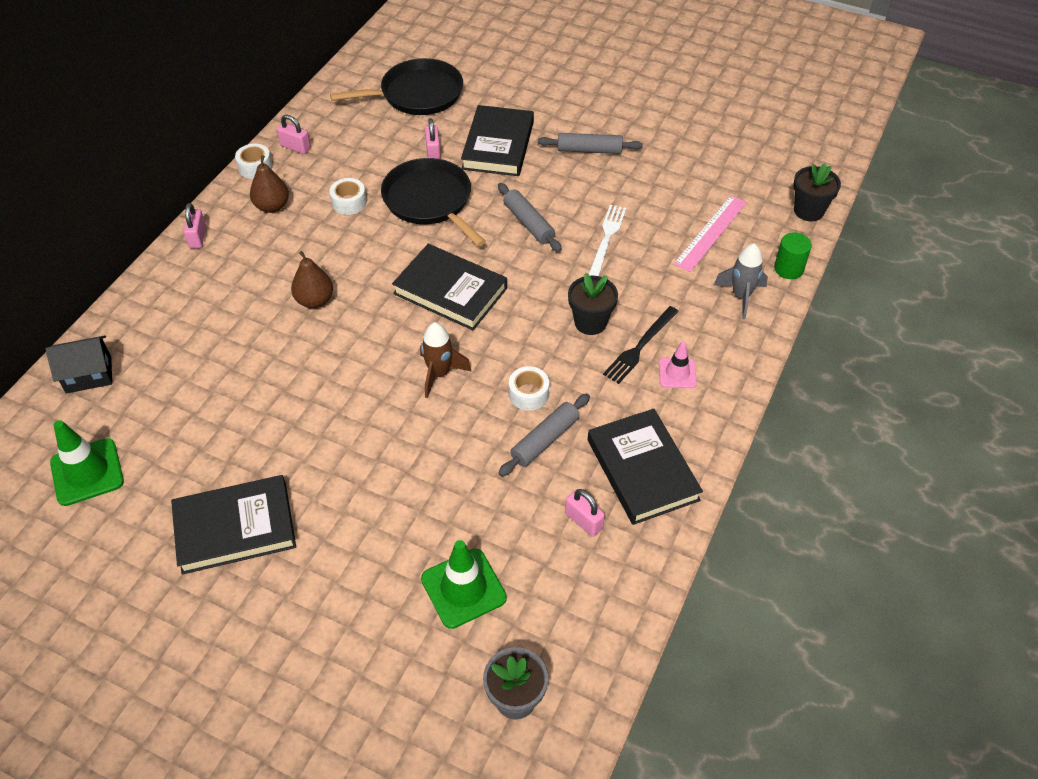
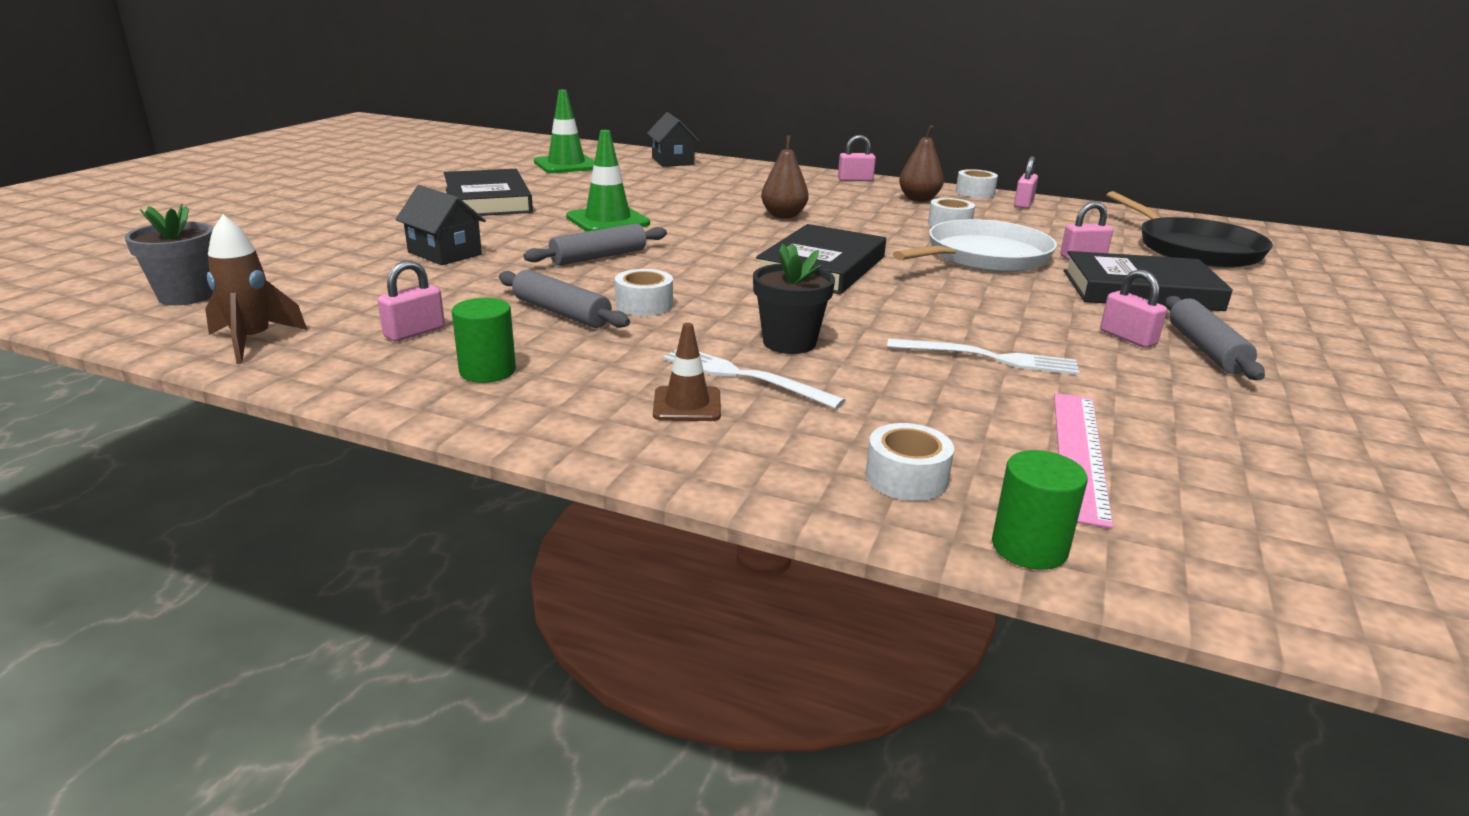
camera: 85 degrees right, 25 degrees down
(409, 534) = (444, 253): none -> black house
(430, 201) = (983, 257): black pan -> white pan
(439, 374) = (679, 263): brown rocket -> brown rocket (252, 341)
(463, 588) = (355, 274): green traffic cone -> green traffic cone (608, 221)
(529, 223) = (984, 307): grey rolling pin -> grey rolling pin (599, 257)
(574, 175) = (1127, 338): none -> pink padlock
(640, 347) = (744, 377): black fork -> white fork
(642, 470) = (487, 371): black book -> green cylinder
(677, 373) = (687, 404): pink traffic cone -> brown traffic cone
(711, 233) = (1079, 453): pink ruler -> pink ruler turned 75 degrees clockwise
(741, 296) = (906, 478): grey rocket -> white tape
(808, 211) = (1279, 599): black flower pot -> none

